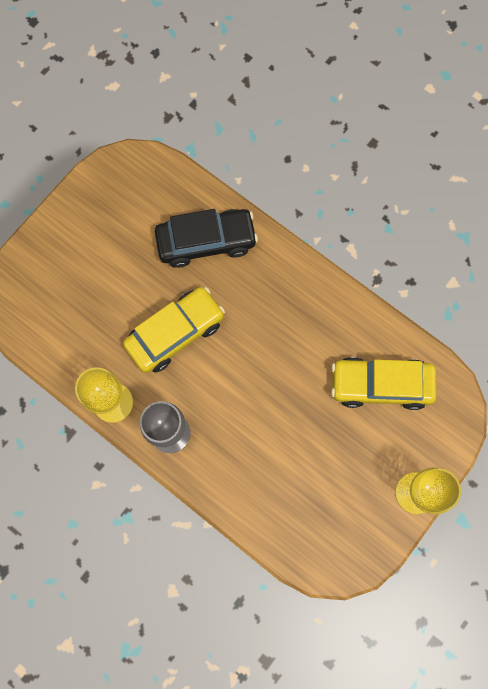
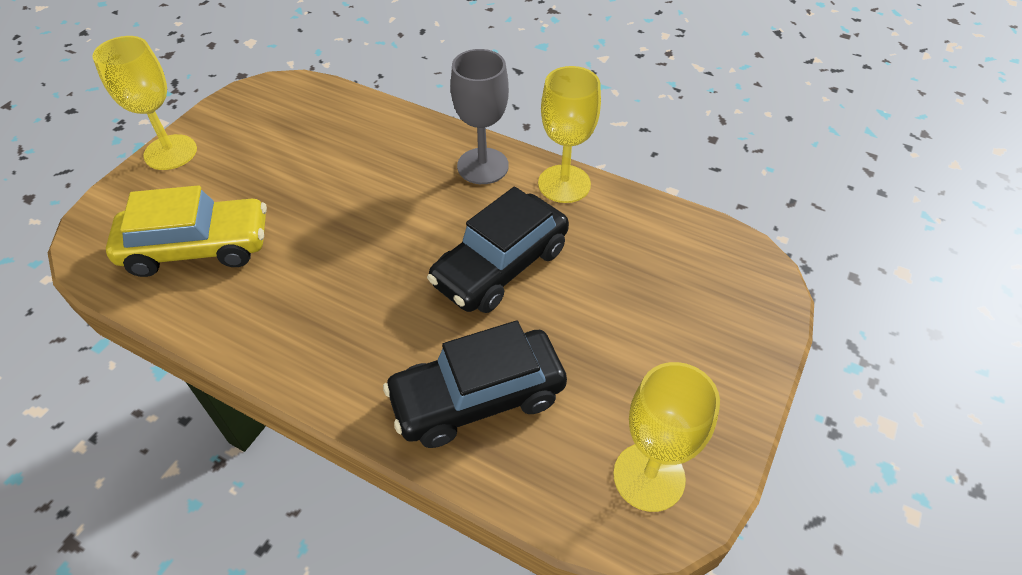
camera: 170 degrees right, 25 degrees down
(125, 183) = (649, 476): none -> yellow goblet
(175, 333) = (500, 266): yellow car -> black car

